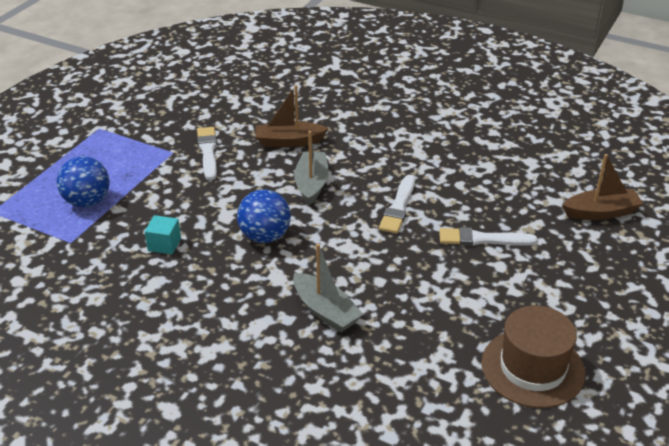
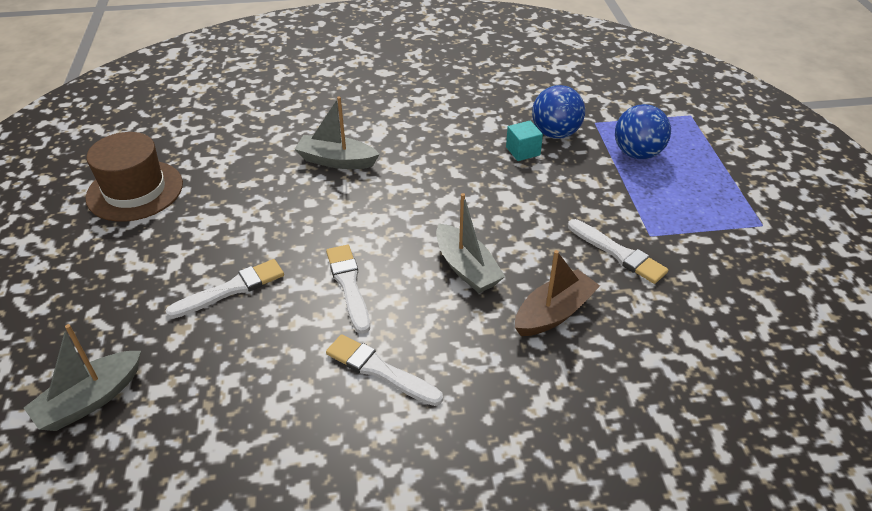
camera: 145 degrees right, 5 degrees up
(265, 236) = (450, 194): blue ball -> blue ball (555, 133)
(416, 158) = (380, 370): none -> white brush
(601, 212) = (90, 400): brown boat -> grey boat

